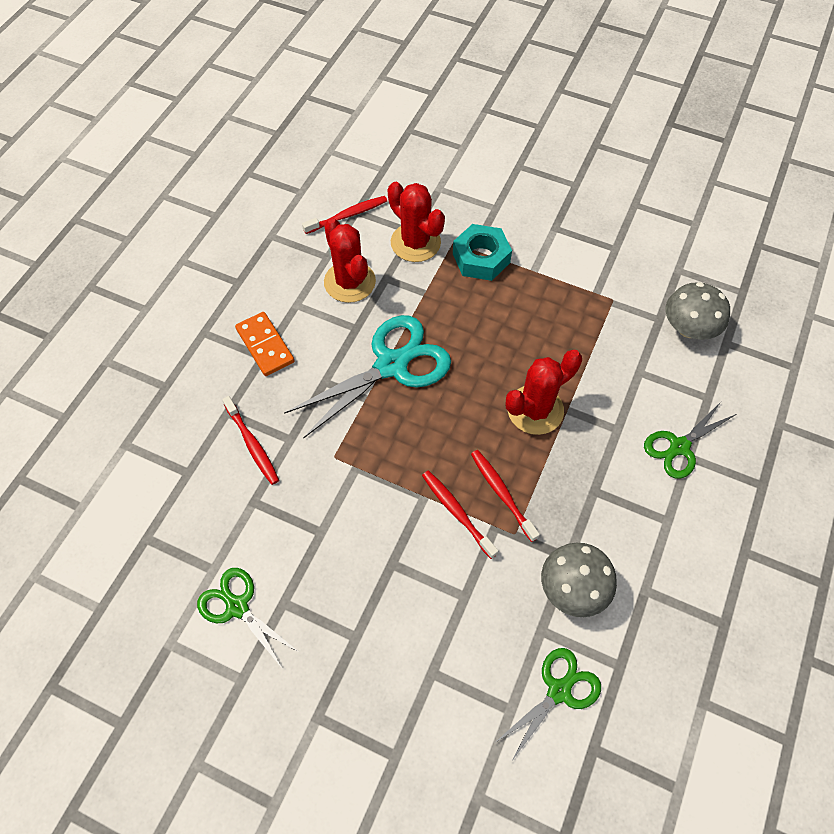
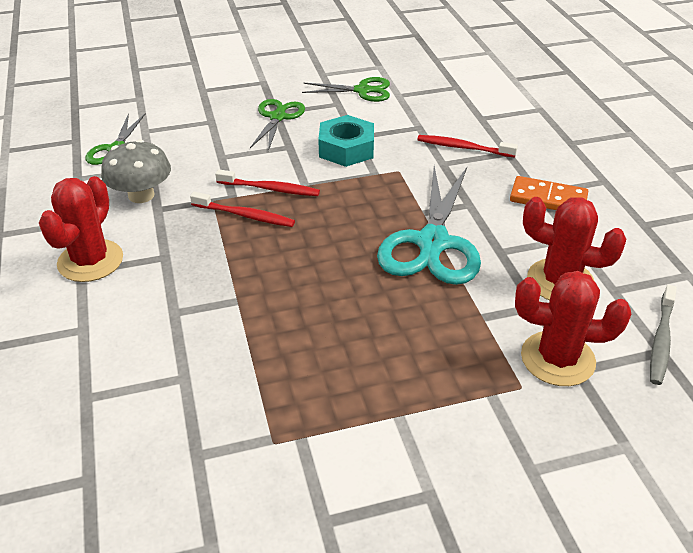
camera: 140 degrees right, 20 degrees down
(347, 215) = (661, 340): red toothbrush -> grey toothbrush
(481, 258) = (471, 389): turquoise nut -> turquoise nut (346, 149)
(535, 410) = (268, 282): red cactus -> red cactus (90, 261)
(679, 447) = (97, 331): green scissors -> green scissors (277, 117)
(689, 328) = (150, 467): grey mushroom -> none

